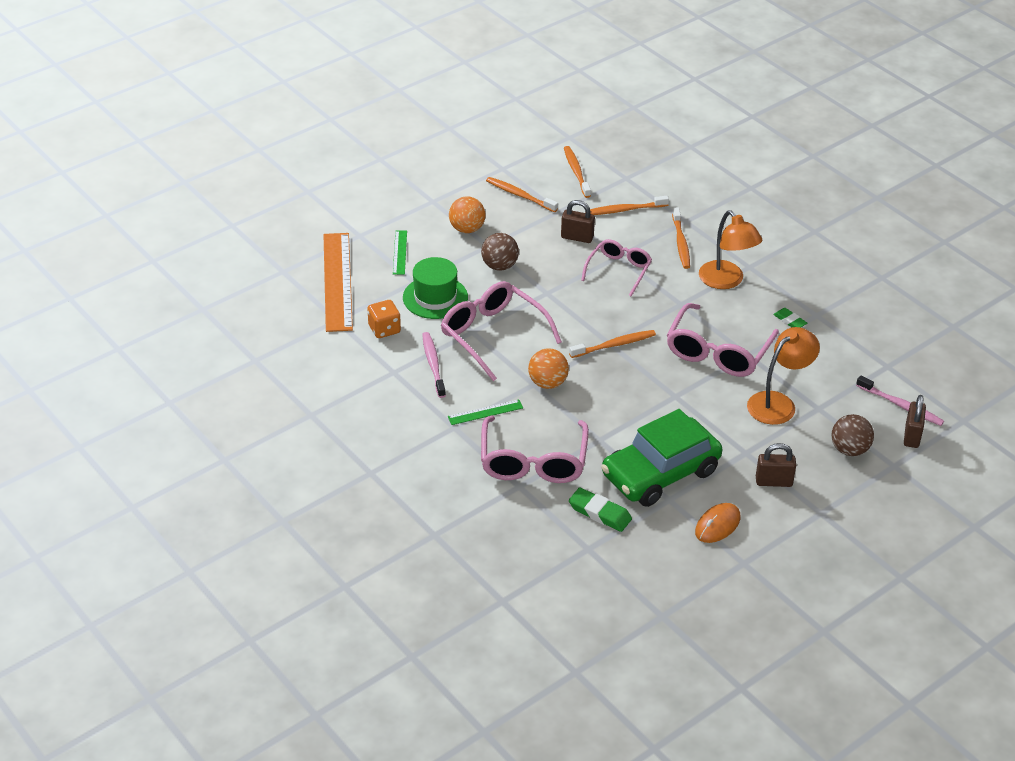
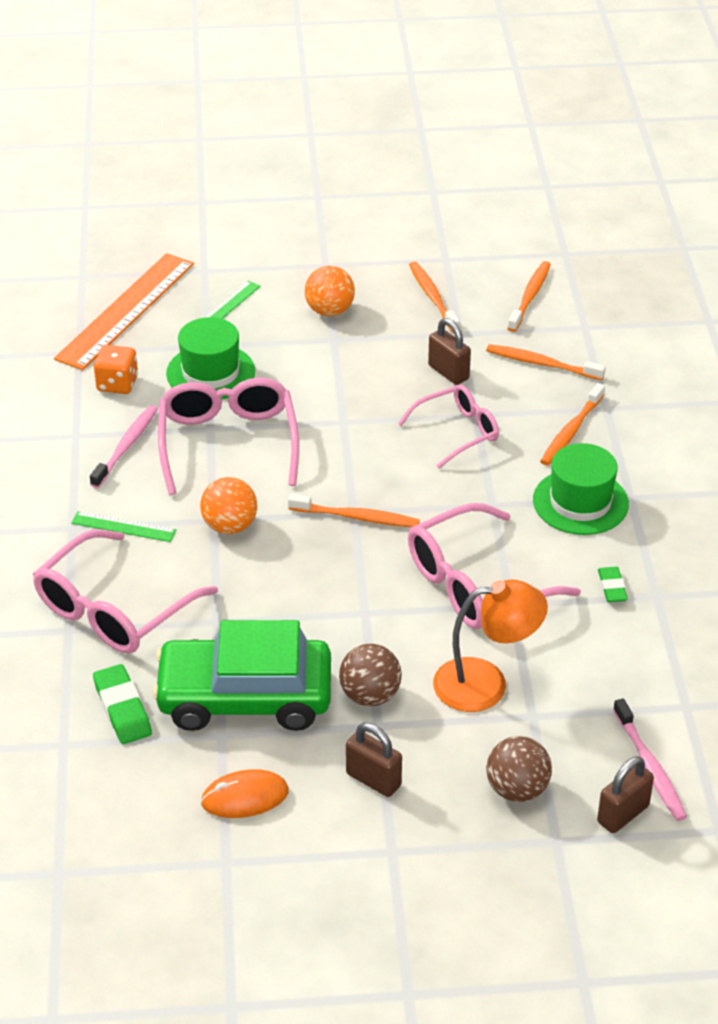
camera: 35 degrees right, 0 degrees up
(499, 266) = (321, 368): brown ball -> brown ball (370, 695)
(726, 281) = (580, 502): orange lamp -> green hat

